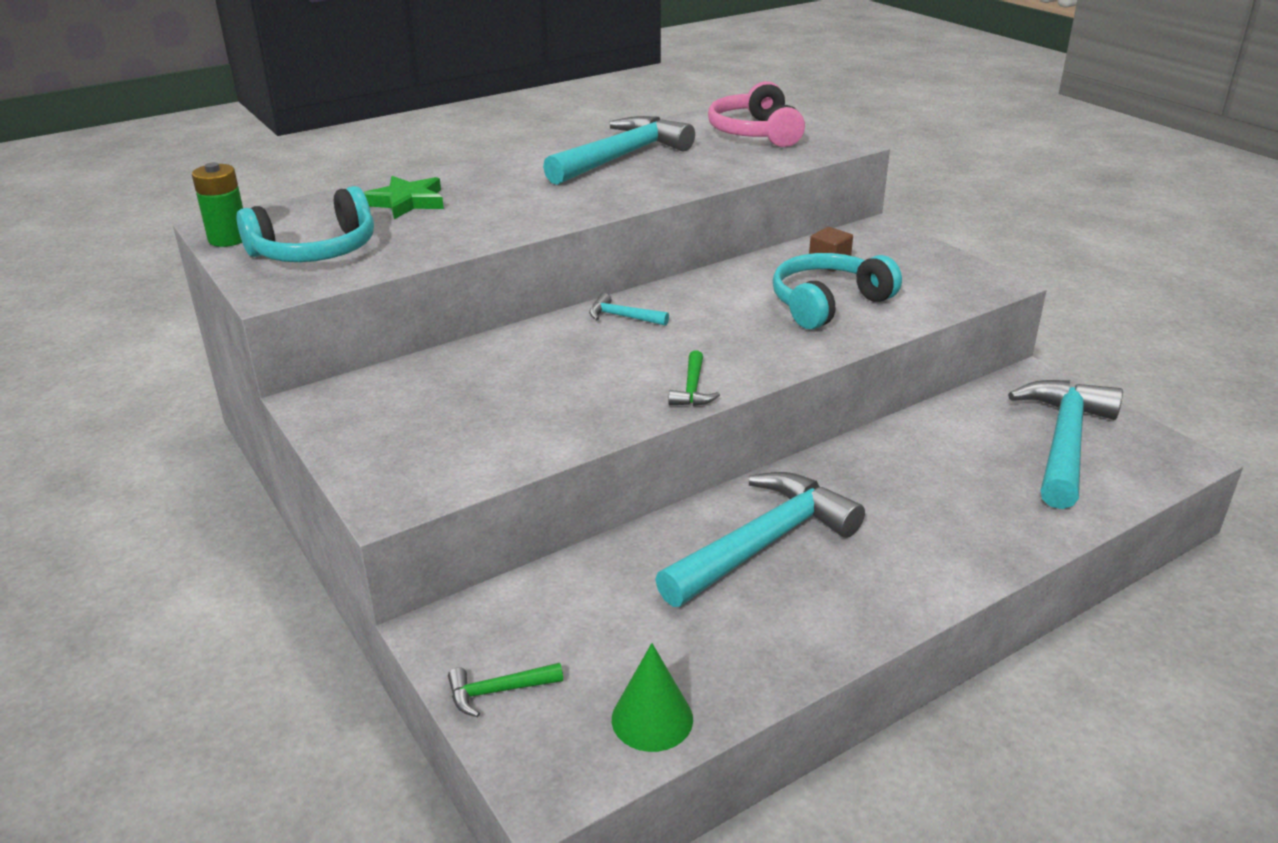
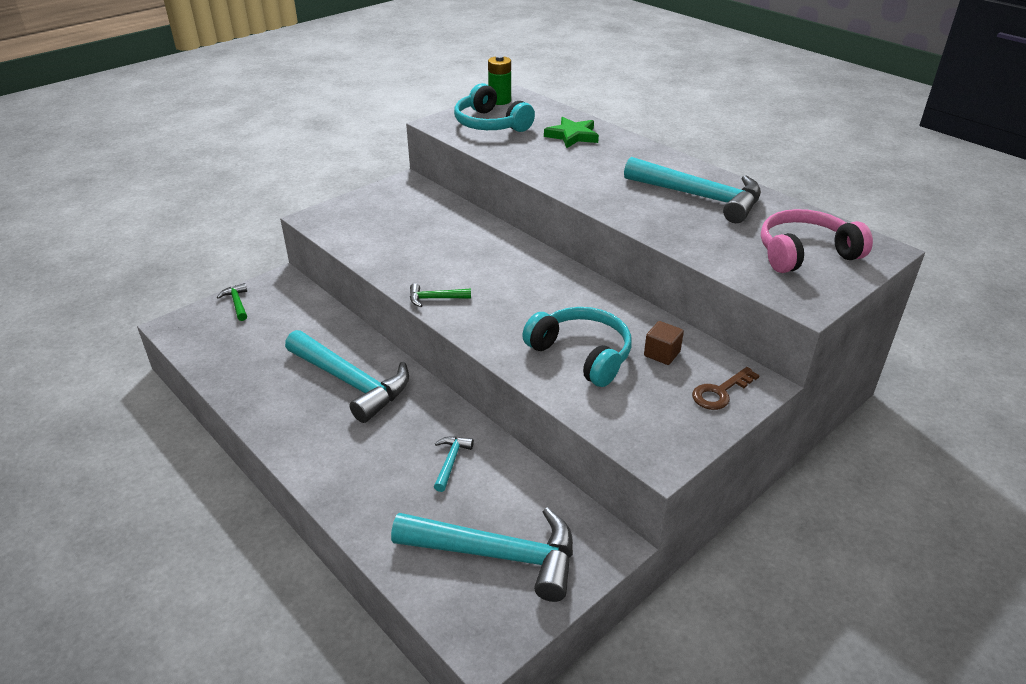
camera: 80 degrees right, 5 degrees up
(622, 317) = (530, 263): turquoise hammer -> turquoise hammer (451, 461)
(652, 719) = (209, 352): green cone -> none
(892, 245) = (720, 392): none -> brown key

